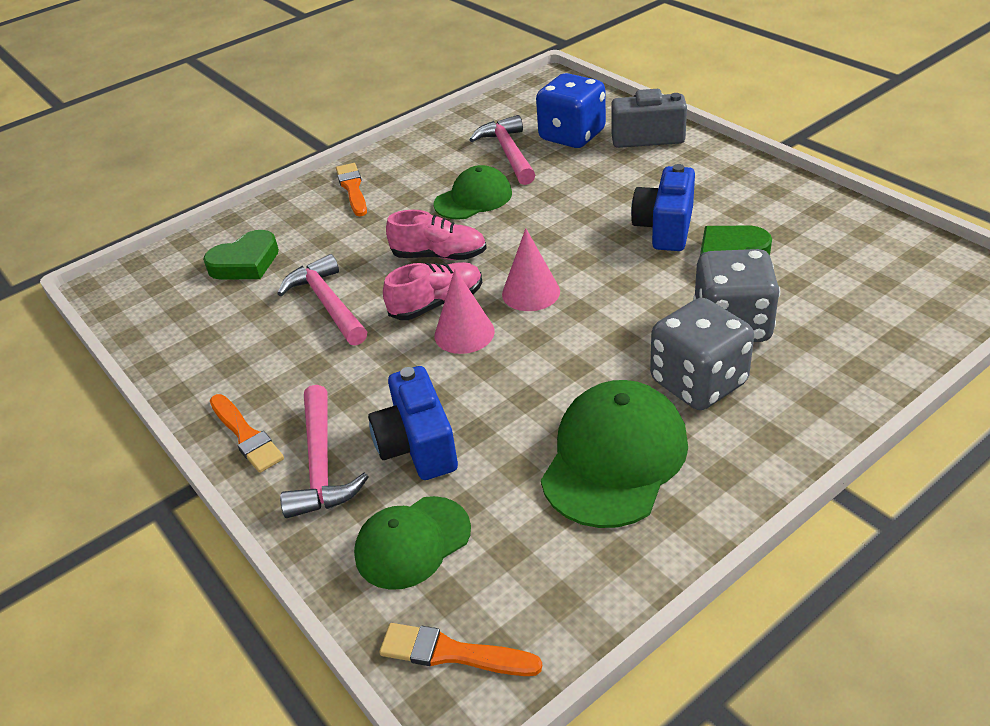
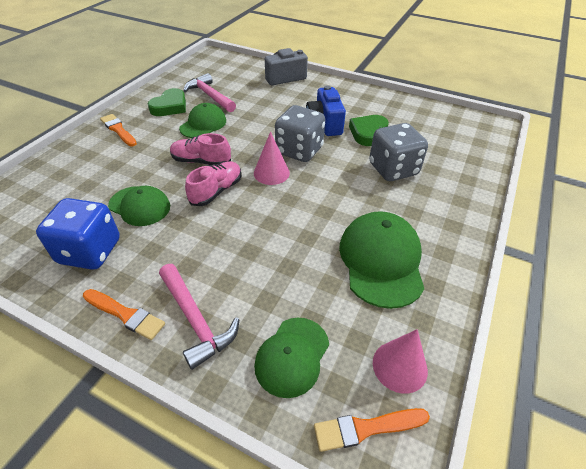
camera: 30 degrees left, 5 degrees up
(245, 262) = (62, 190): green heart -> green heart (170, 106)
(327, 303) = (139, 206): pink hammer -> green cap
(417, 445) = (256, 287): blue camera -> none
(439, 256) = (201, 161): pink shoe -> pink shoe turned 150 degrees counterclockwise
(464, 333) = (245, 206): pink cone -> pink cone (400, 366)
(572, 136) = (242, 82): blue dice -> blue dice (90, 251)
(698, 382) = (397, 205): grey dice -> grey dice (299, 151)

